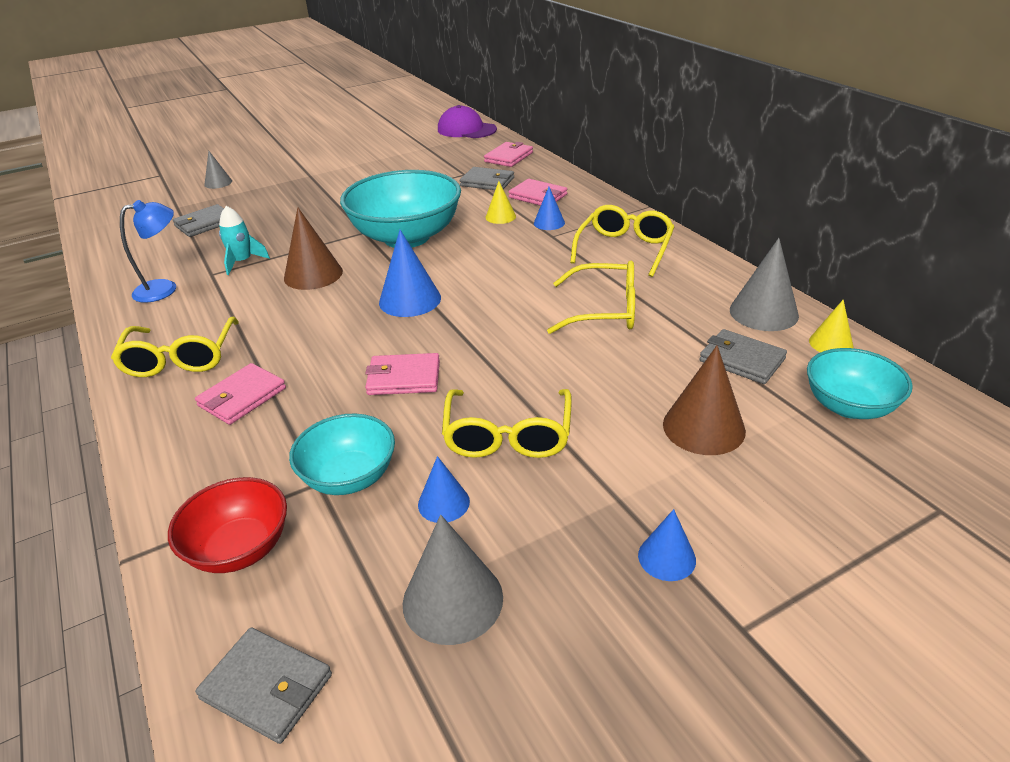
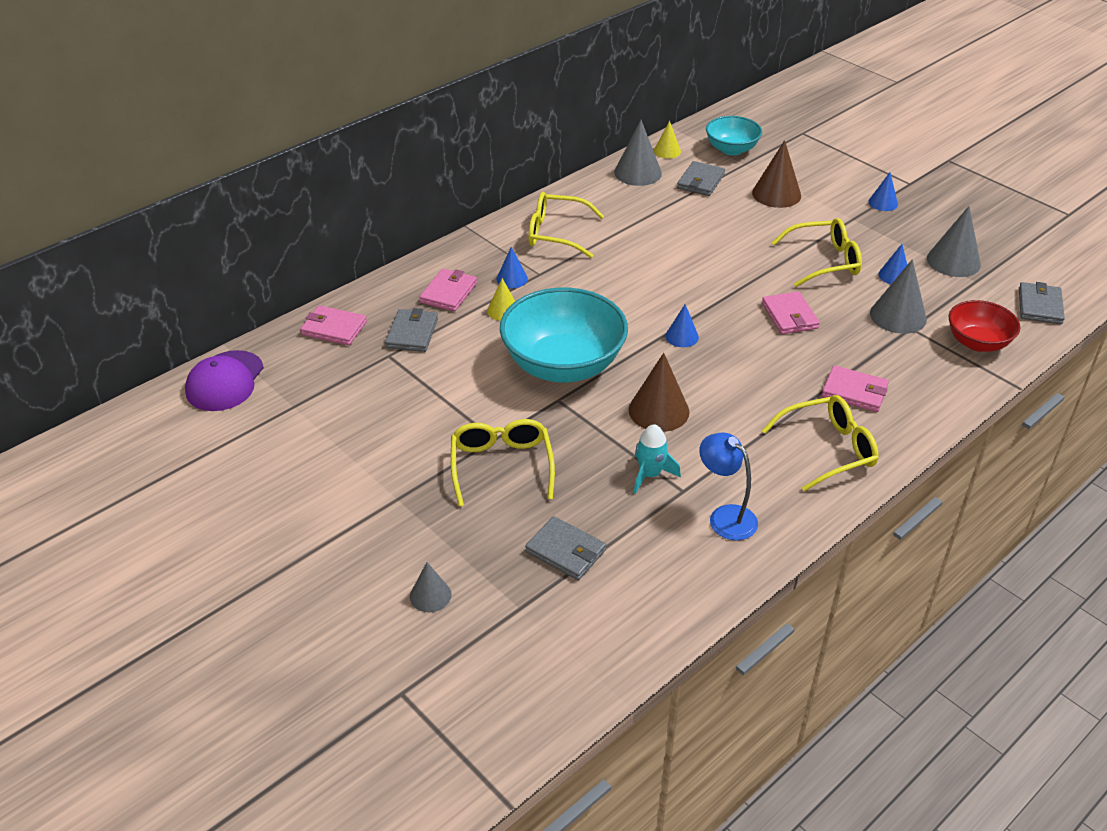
camera: 105 degrees left, 5 degrees up
(349, 477) = (898, 316): turquoise bowl -> grey cone
(410, 300) = (682, 336): blue cone -> blue cone, size x0.59
(605, 310) = (660, 236): yellow glasses -> yellow glasses (501, 466)

